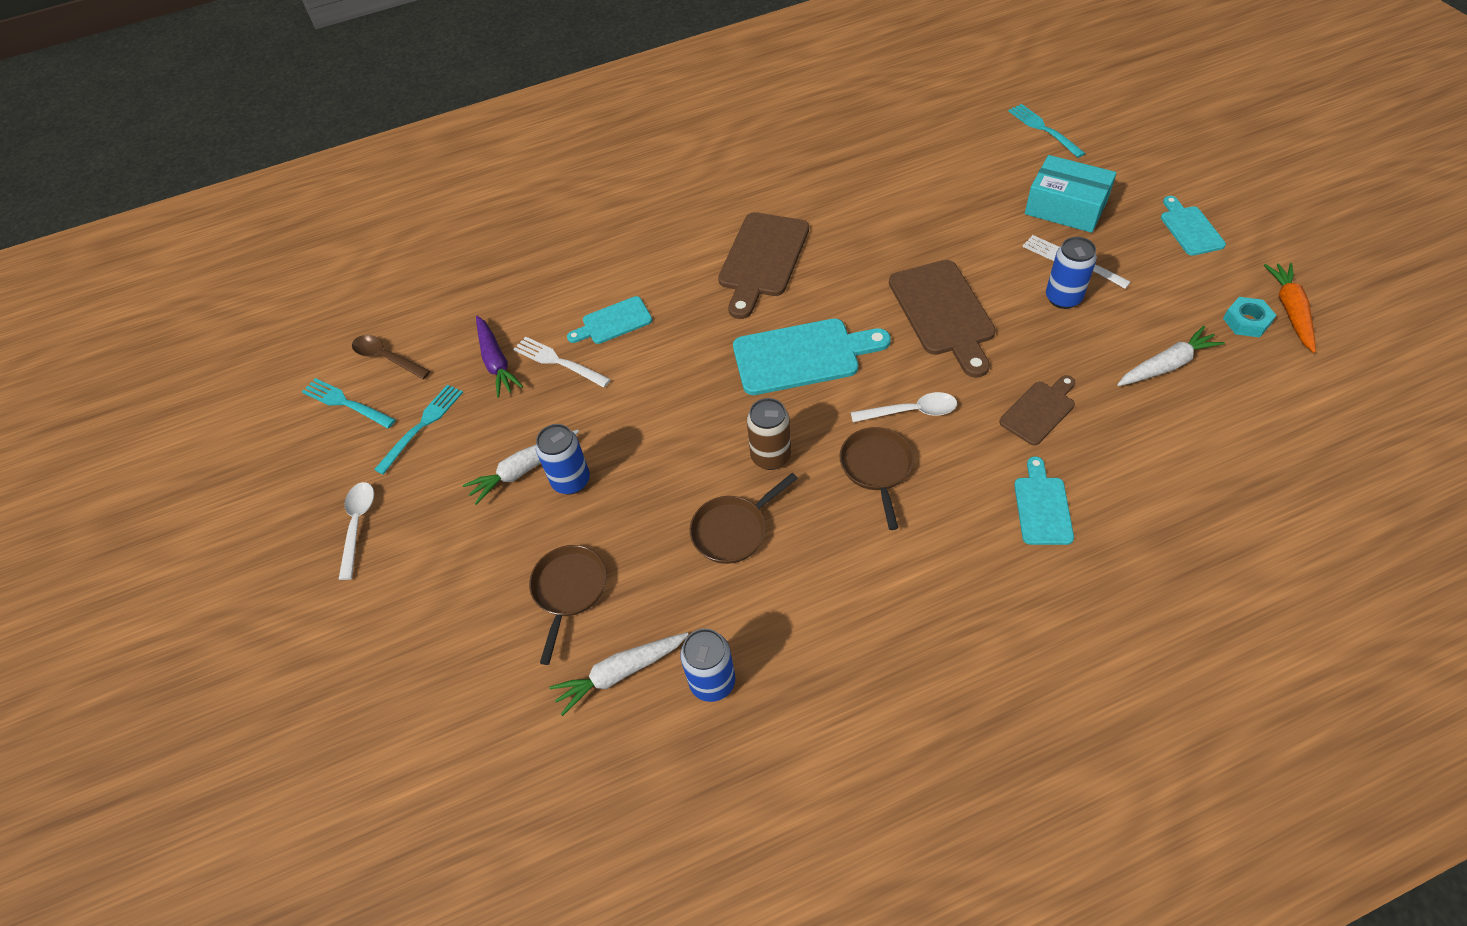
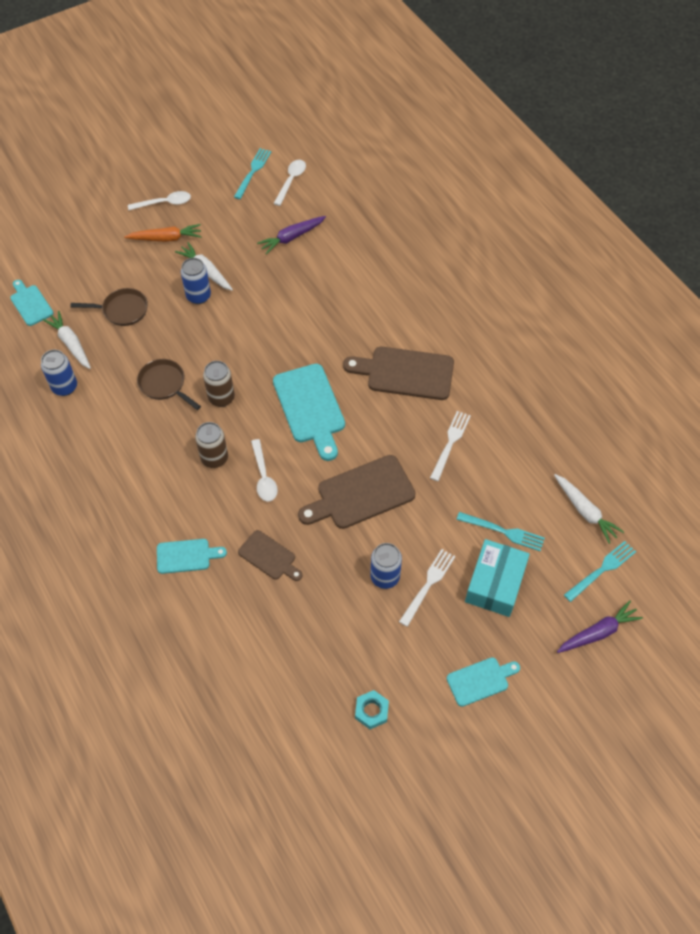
camera: 75 degrees right, 5 degrees up
(386, 358) = (291, 181): brown spoon -> white spoon
(422, 425) = (237, 213): turquoise fork -> turquoise fork (504, 531)
(558, 361) = (294, 270): white fork -> white fork (450, 443)
(613, 322) = (333, 293): turquoise cutting board -> turquoise cutting board (30, 304)
(877, 468) = (214, 458): brown pan -> brown can
(1119, 139) = (597, 632): none -> purple carrot
(1166, 365) = (319, 645): white carrot -> white carrot (584, 511)
(1290, 311) = (386, 747): orange carrot -> orange carrot (165, 238)

